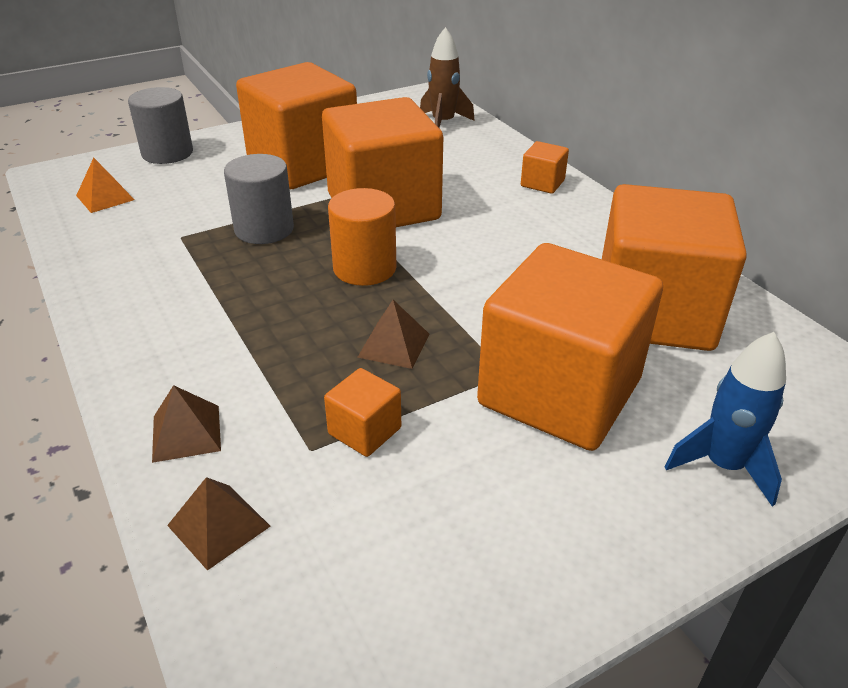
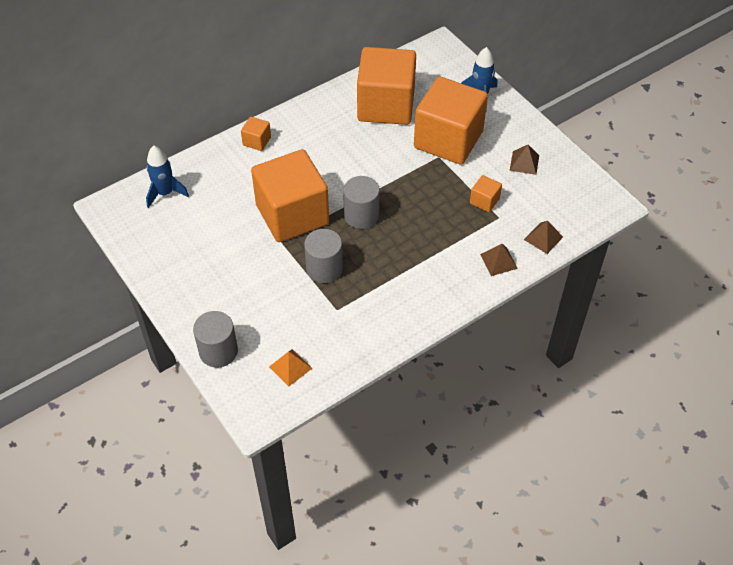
camera: 95 degrees left, 15 degrees up
(303, 164) = (235, 264): orange cube -> none
(364, 268) = (361, 215): orange cylinder -> grey cylinder
(394, 345) = (426, 197): brown pyramid -> brown pyramid (524, 162)
(443, 123) = (165, 193): brown rocket -> blue rocket

